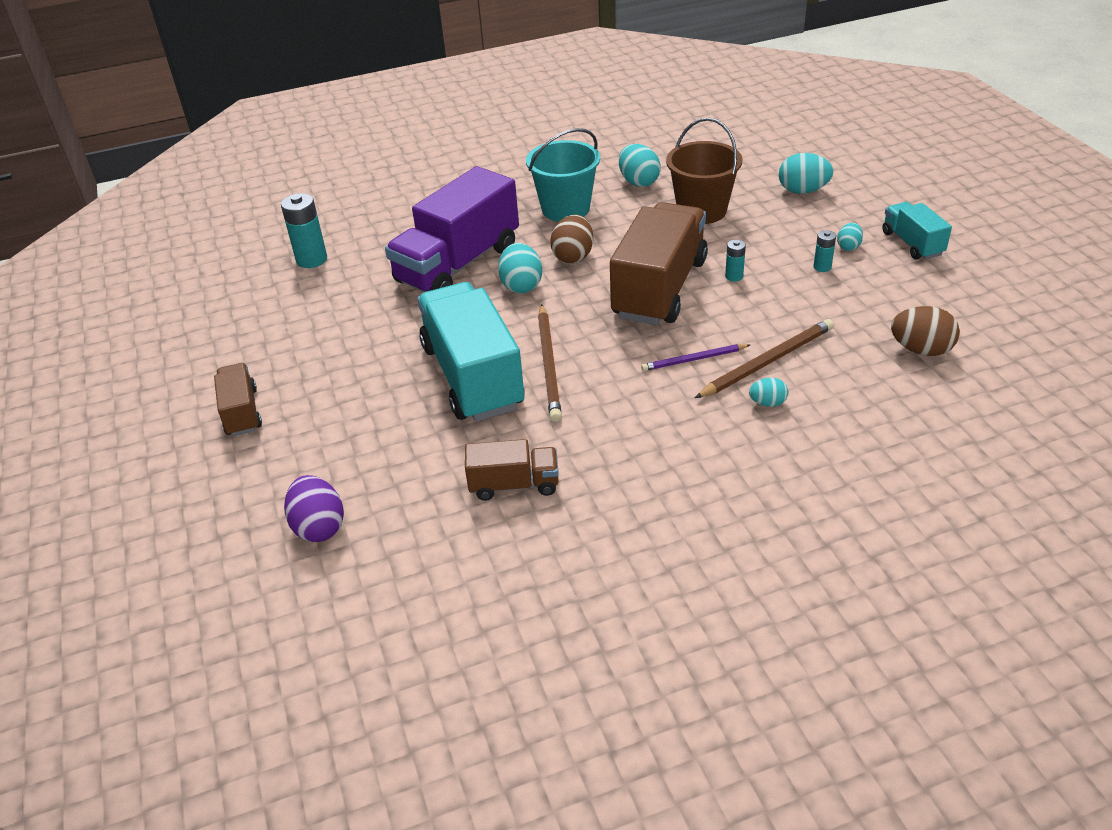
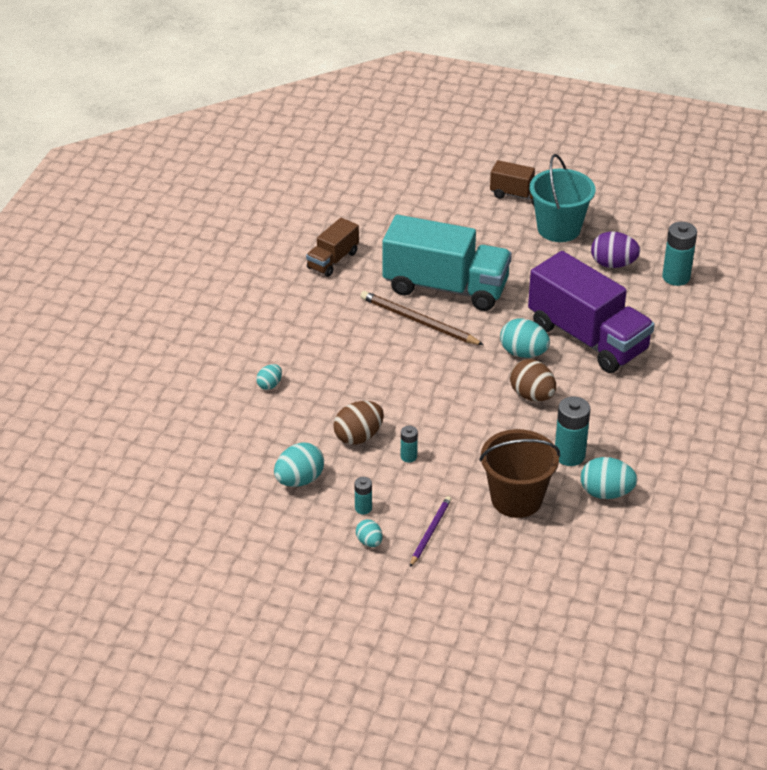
camera: 125 degrees right, 0 degrees up
(319, 527) = (386, 190): purple egg -> purple egg (613, 264)
(458, 264) = (587, 338): purple truck -> purple truck turned 150 degrees clockwise
(565, 209) = (608, 428): turquoise bucket -> turquoise bucket (559, 229)
(621, 211) = (569, 455): none -> turquoise battery
(659, 289) = (439, 412): brown truck -> none
(693, 359) = (346, 381): purple pencil -> purple pencil (430, 532)
(767, 361) = (303, 410): brown pencil -> none
(803, 191) = (476, 579): turquoise egg -> turquoise egg (299, 480)
(912, 243) = (329, 580): turquoise truck -> none
(921, 350) = (224, 484): brown egg -> brown egg (358, 437)

